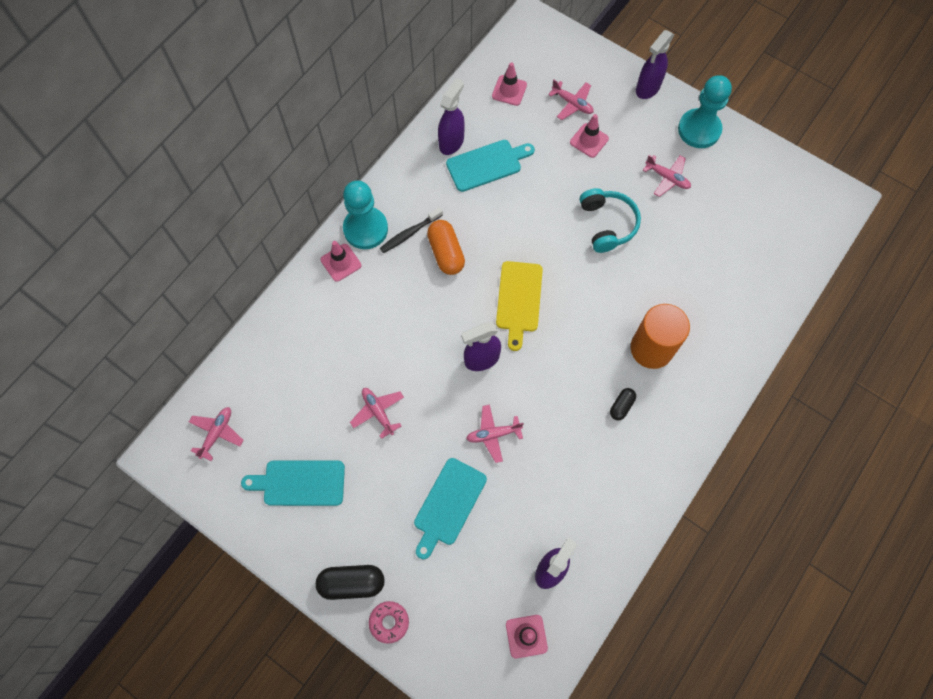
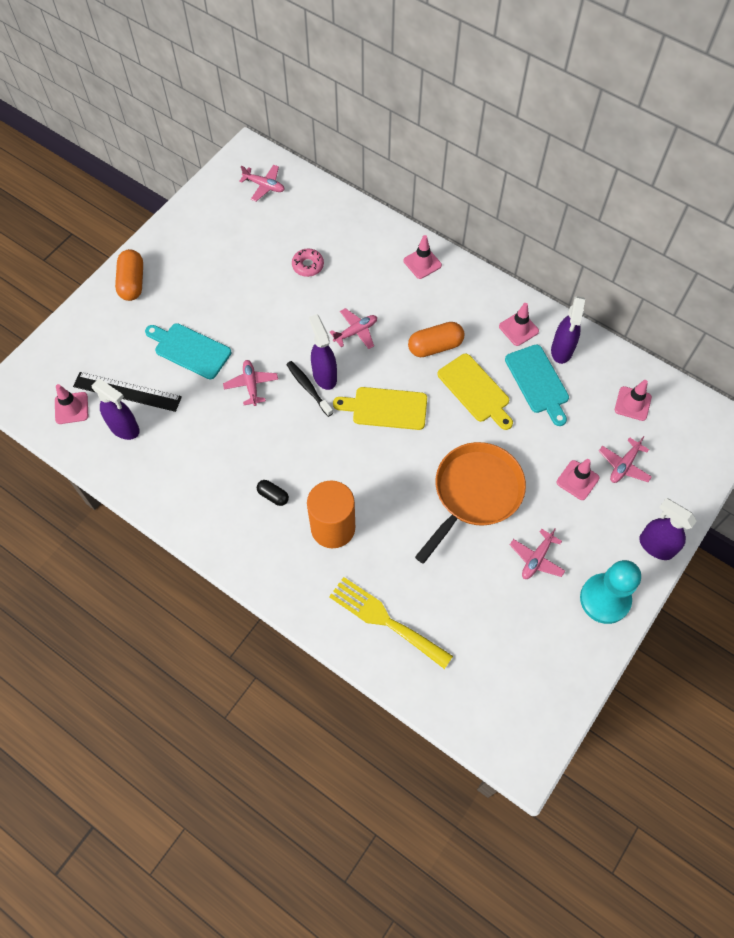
camera: 90 degrees right, 5 degrees down
(300, 483) = (218, 243): turquoise cutting board -> none
(352, 583) = (132, 282): black capsule -> orange capsule
(365, 229) = (458, 281): turquoise pawn -> none
(378, 412) = (277, 296): pink plane -> pink plane (356, 332)
(389, 622) = (98, 309): pink donut -> pink donut (308, 265)
(409, 233) = (455, 316): black toothbrush -> black toothbrush (308, 388)
(426, 177) = (518, 329): none -> pink traffic cone
(451, 142) = (561, 350): purple spray bottle -> purple spray bottle turned 75 degrees clockwise
(497, 218) = (475, 390): none -> yellow cutting board
(503, 572) = (127, 391): none -> black ruler
(607, 224) = (474, 493): turquoise headphones -> orange pan
(737, 302) = (385, 620): none -> yellow fork

